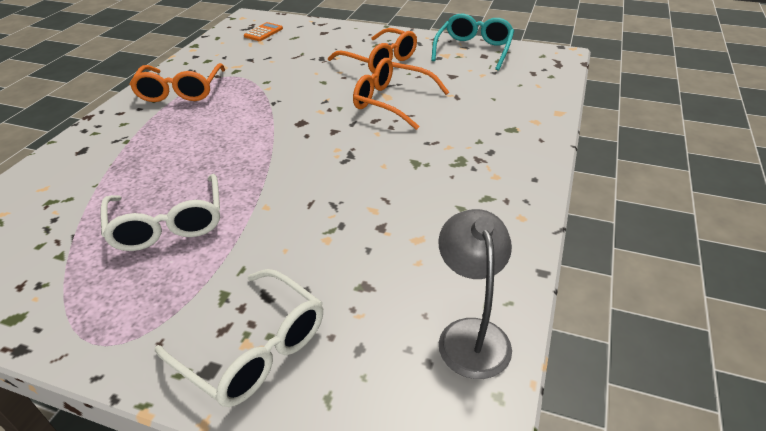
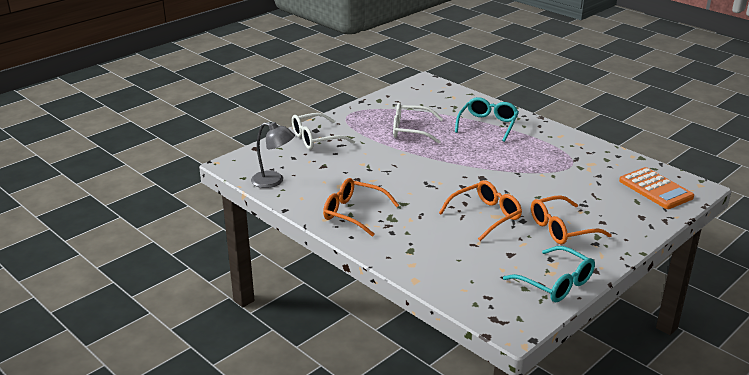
camera: 115 degrees right, 10 degrees down
(127, 152) = (487, 125): none -> turquoise glasses
(180, 91) = (558, 145): orange glasses -> orange glasses (354, 213)
(263, 32) = (655, 189): orange calculator -> orange calculator, size x1.90

